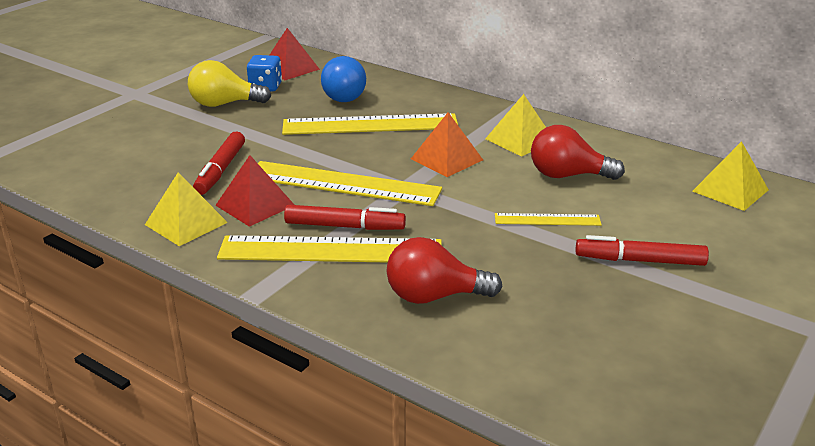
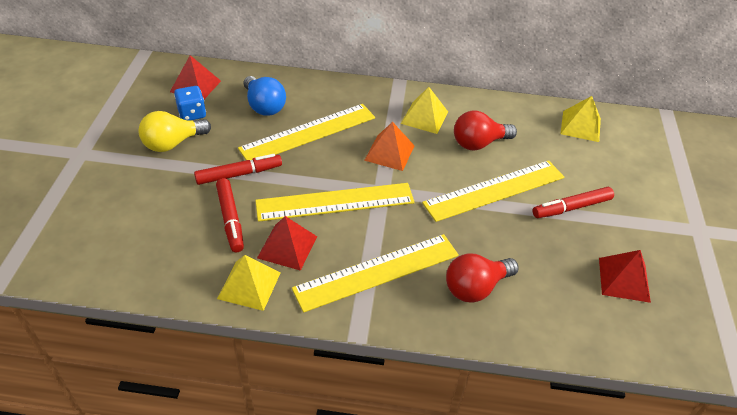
camera: 30 degrees left, 15 degrees up
(344, 226) = (369, 245): red marker -> red marker (239, 174)
(547, 220) = (494, 190): yellow ruler -> yellow ruler, size x2.00
(650, 348) = (624, 279): none -> red pyramid

